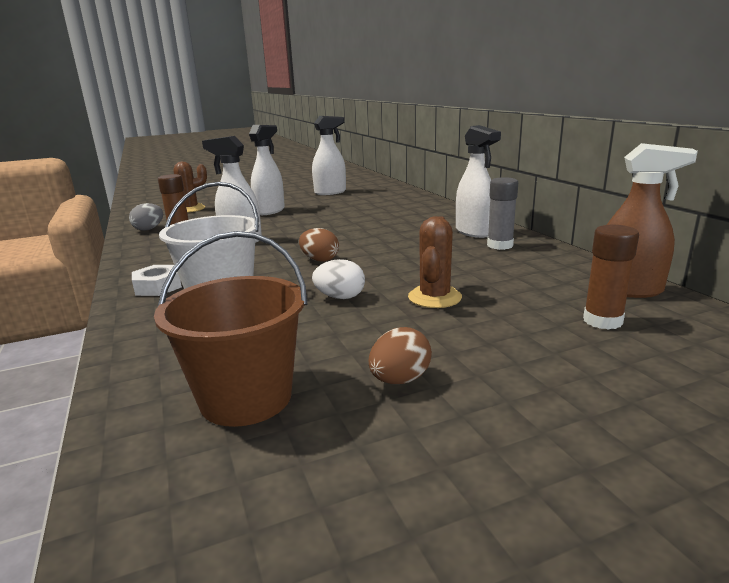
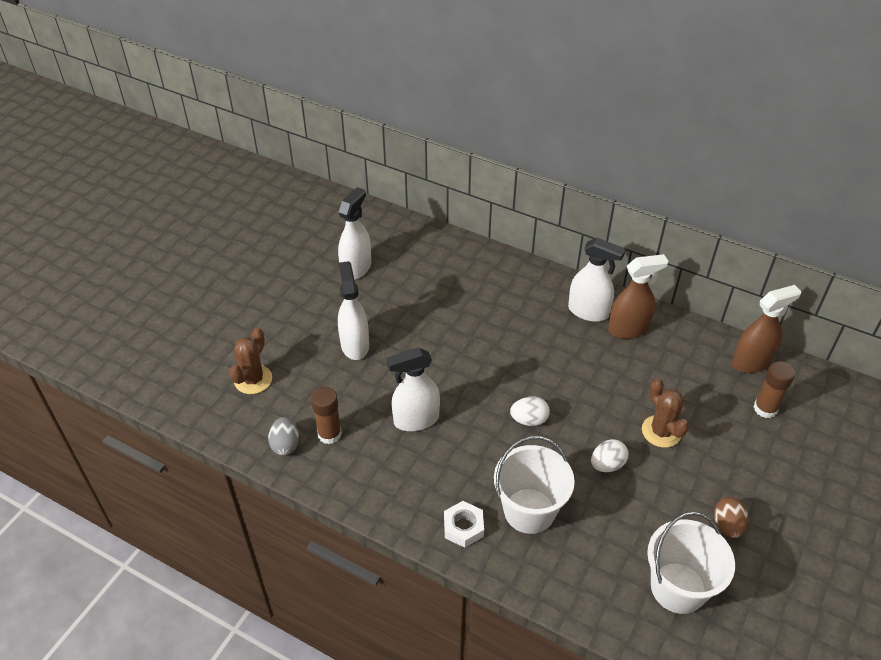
camera: 40 degrees left, 25 degrees up
(246, 398) = (678, 588): brown bucket -> white bucket
(320, 260) = (529, 420): brown egg -> white egg
(500, 245) = (628, 329): grey glue stick -> brown spray bottle

